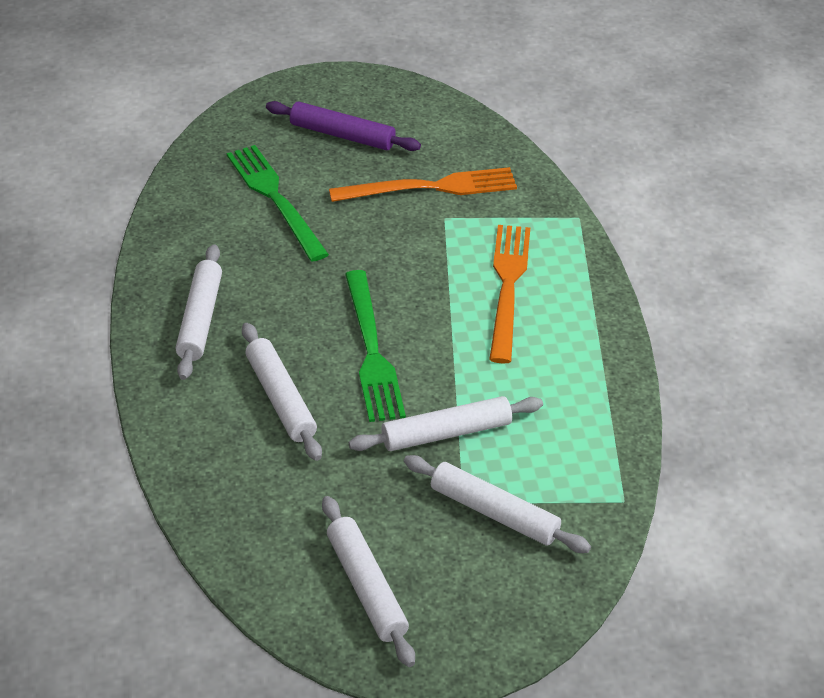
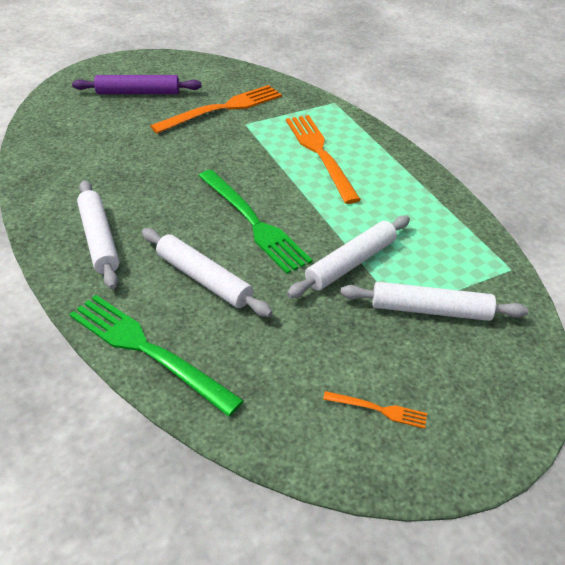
camera: 25 degrees left, 0 degrees up
(275, 199) = (112, 142): green fork -> green fork (148, 350)
(366, 587) = (378, 409): white rolling pin -> orange fork

